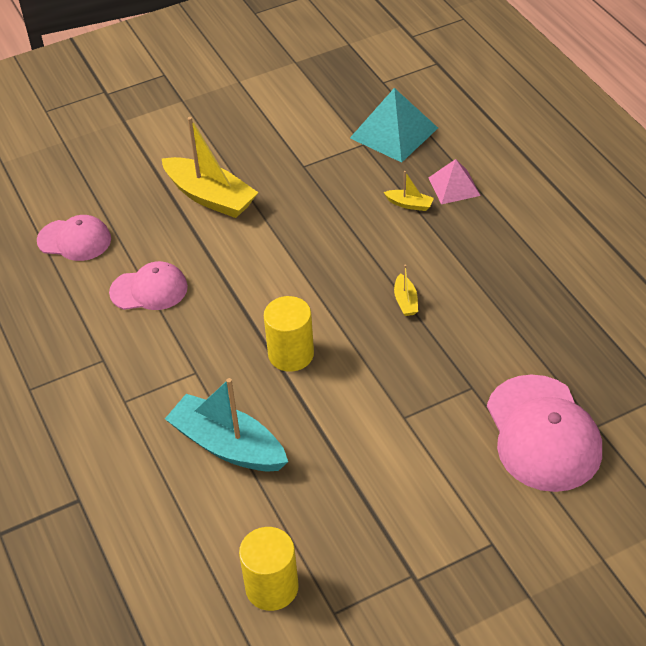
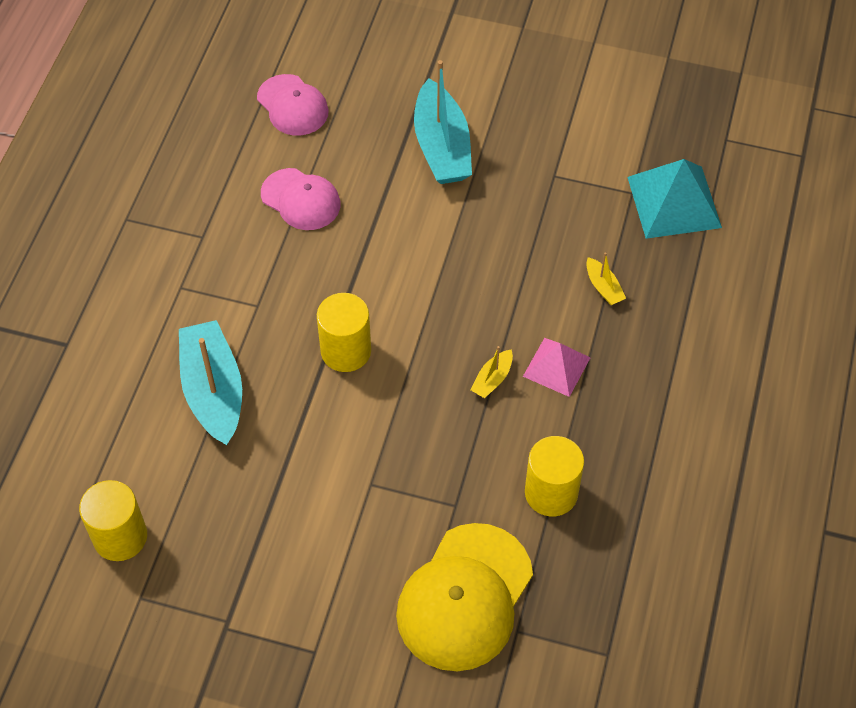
camera: 40 degrees right, 10 degrees up
(210, 197) = (442, 146): yellow boat -> turquoise boat
(454, 186) = (665, 300): pink pyramid -> pink pyramid (556, 366)
(519, 335) = (551, 493): none -> yellow cylinder
(543, 433) = (464, 597): pink cap -> yellow cap

